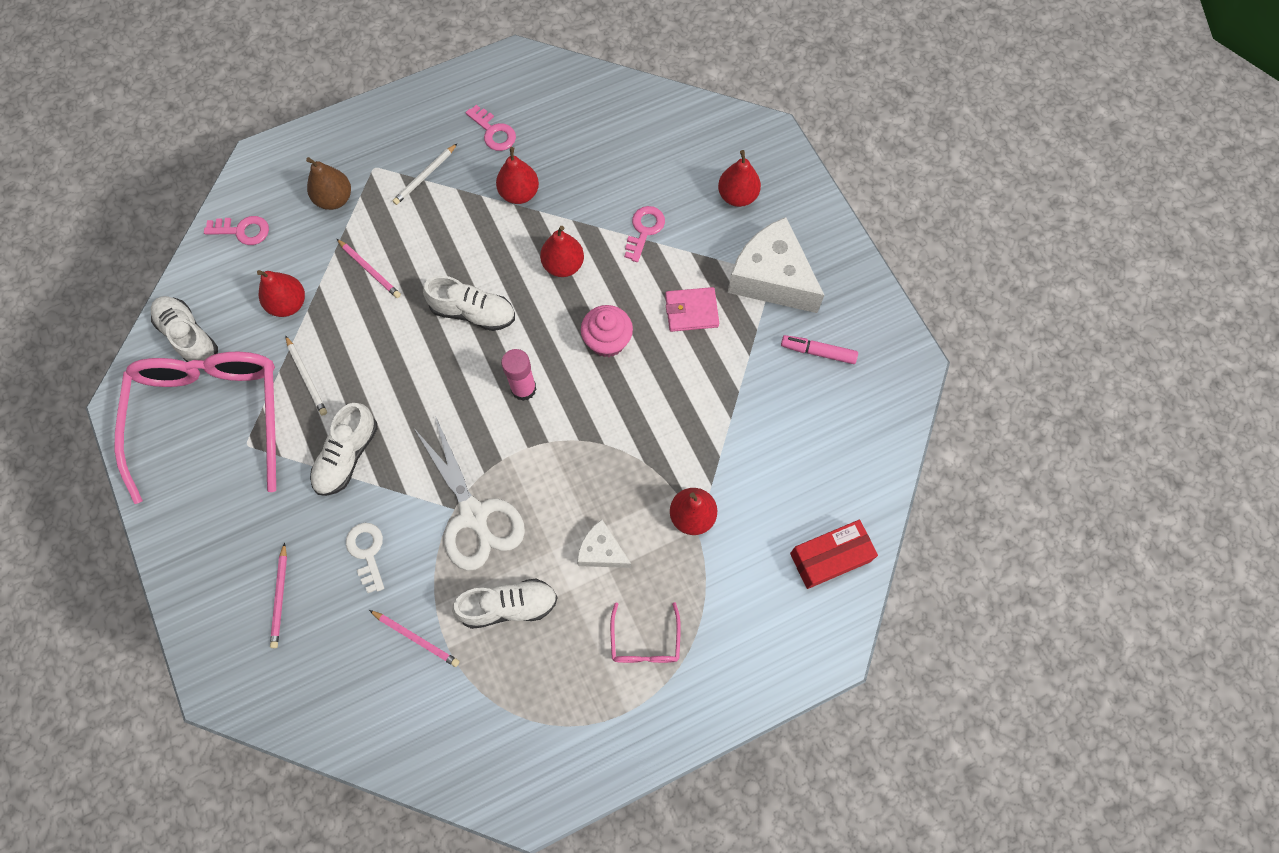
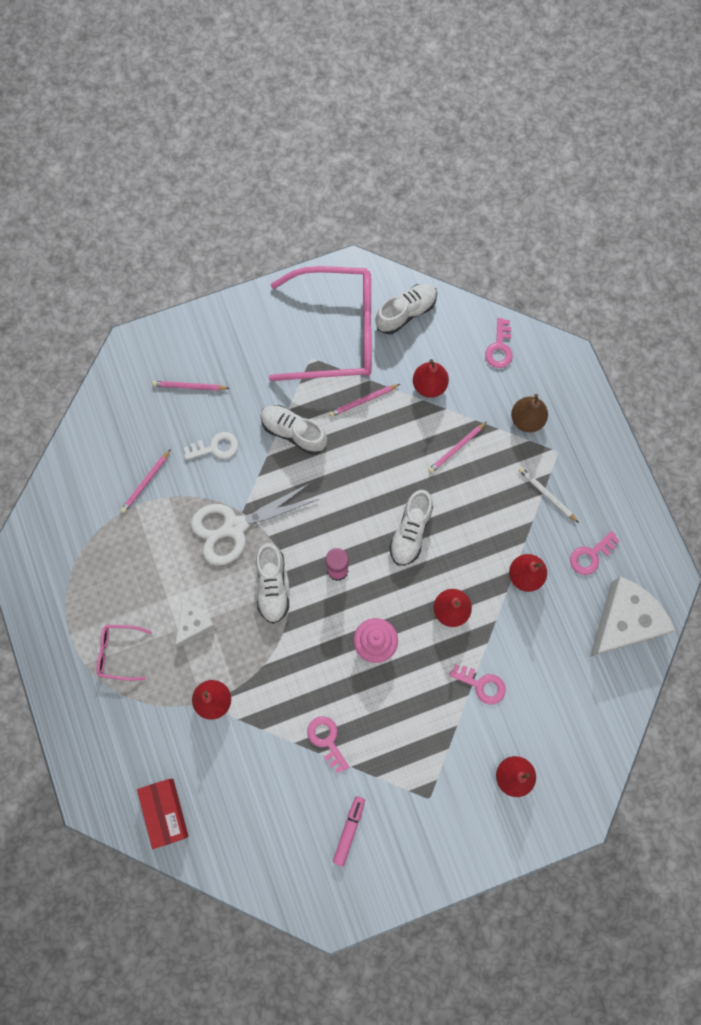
camera: 95 degrees right, 5 degrees up
(306, 377) = (363, 401): white pencil -> pink pencil
(508, 606) = (160, 550): white shoe -> white shoe (272, 586)
(691, 311) = (398, 719): pink wallet -> none
(723, 384) = (326, 740): none -> pink key
(771, 278) = (425, 797): white cheese -> white cheese (624, 621)

